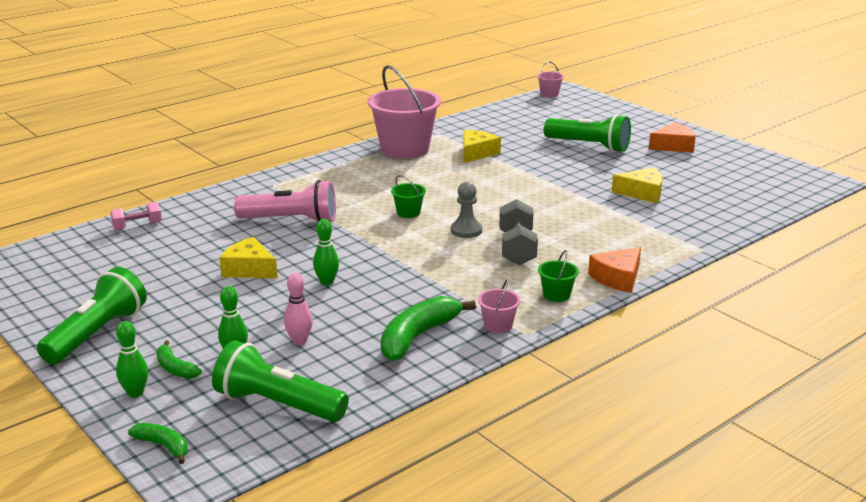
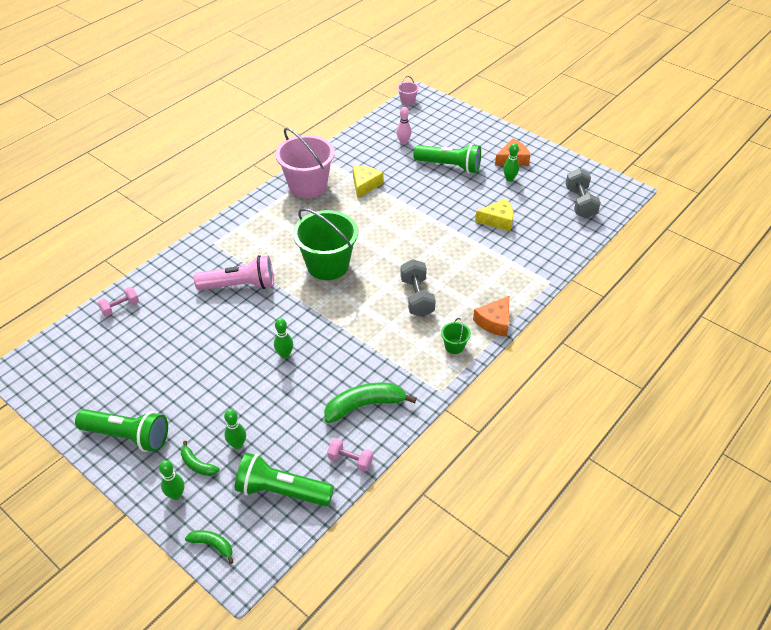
camera: 10 degrees left, 20 degrees up
(97, 334) = (127, 436): green flashlight -> green flashlight turned 90 degrees clockwise
(249, 269) = (222, 347): yellow cheese -> none
(299, 341) = (280, 422): pink bowling pin -> pink bowling pin (403, 142)
(381, 385) = (350, 460): none -> pink dumbbell
(408, 213) = (328, 265): green bucket -> green bucket, size x2.37
(418, 337) = (365, 405): green banana -> green banana turned 45 degrees clockwise
(466, 230) = (375, 281): grey pawn -> none
(498, 325) = (419, 385): pink bucket -> none
(665, 161) = (509, 179): none -> green bowling pin
(757, 187) = (580, 203): none -> grey dumbbell

